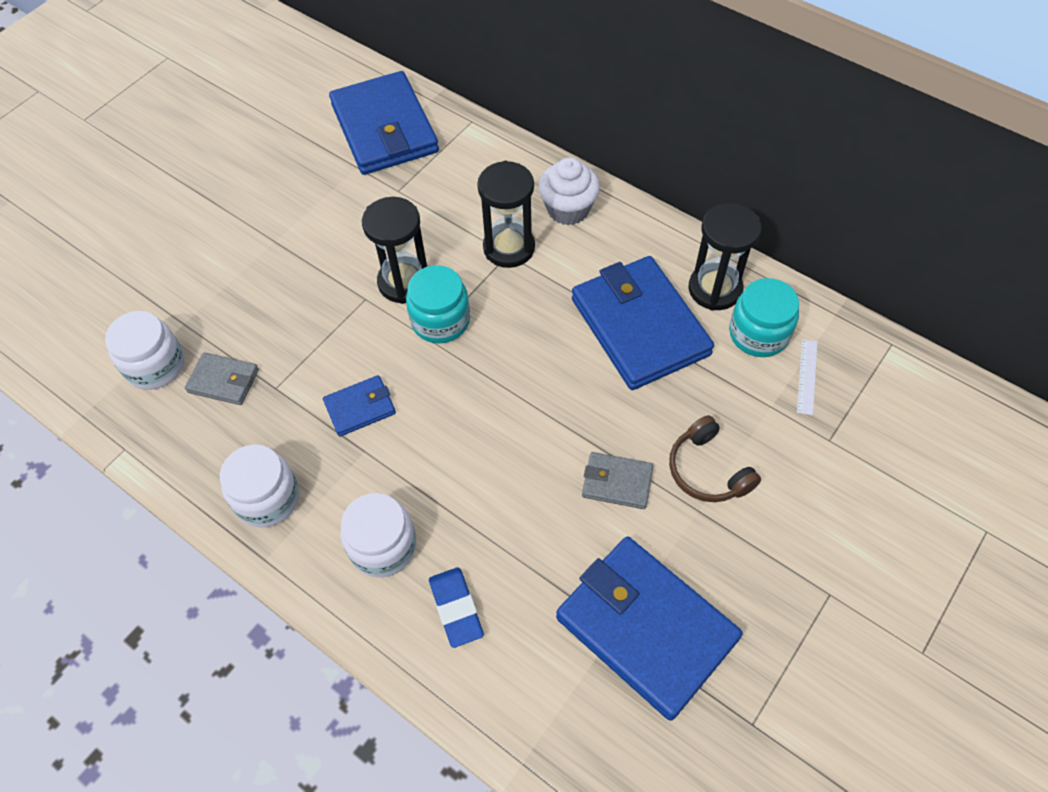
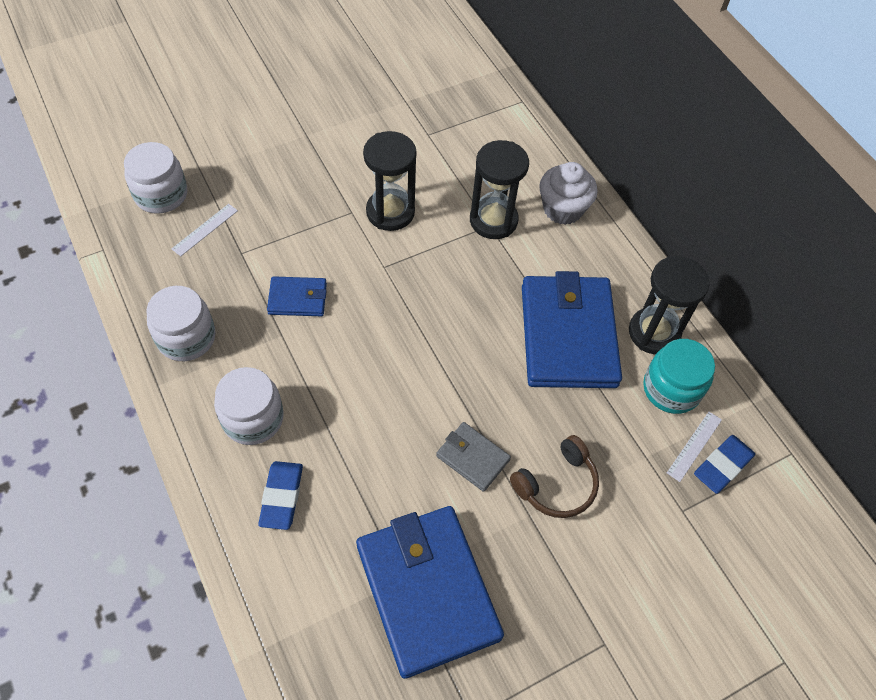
camera: 20 degrees right, 0 degrees up
(223, 381) = (205, 229): grey wallet -> white ruler
(384, 128) = (446, 78): blue wallet -> none
(440, 320) = (402, 256): turquoise jar -> none
(707, 470) = (557, 485): brown headphones -> brown headphones turned 120 degrees counterclockwise
(840, 383) = (722, 466): none -> blue eraser

